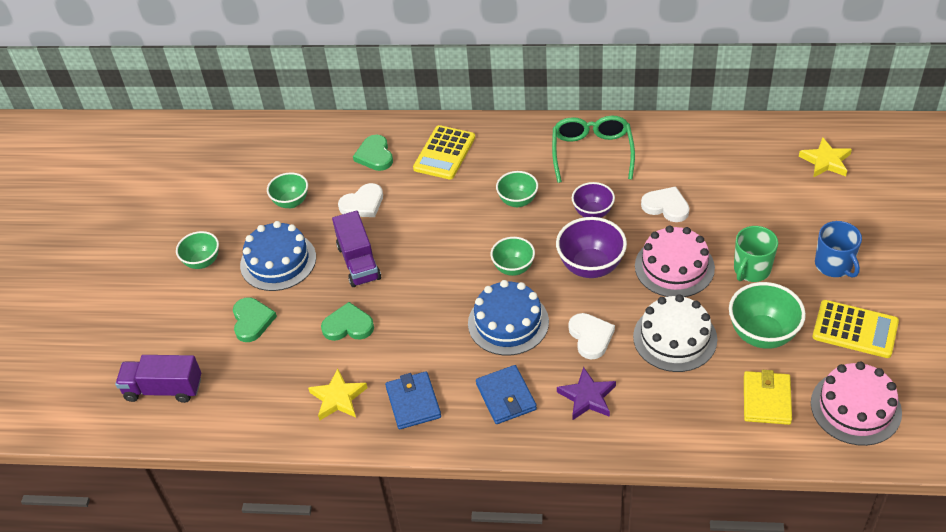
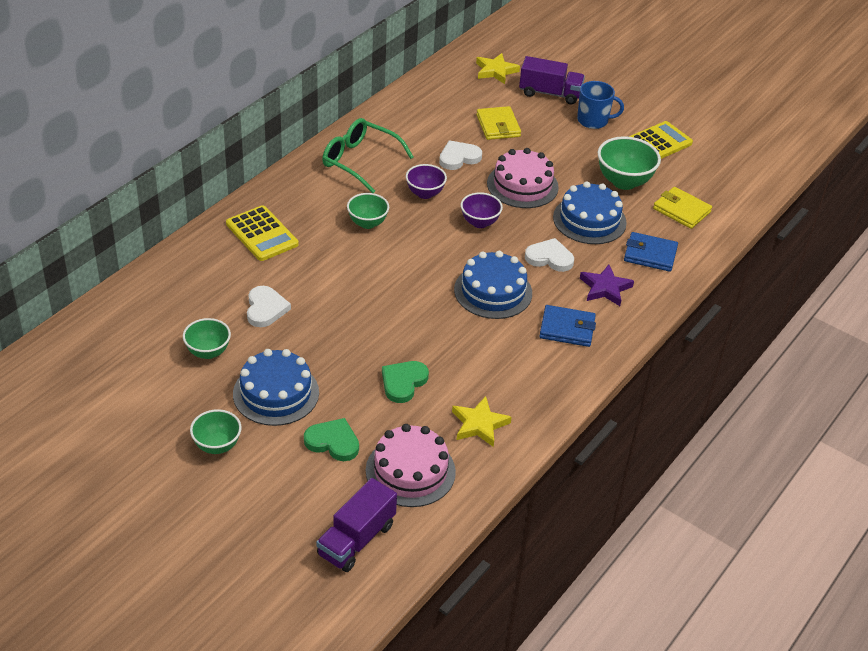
camera: 65 degrees left, 5 degrees down
(358, 262) = (335, 343): purple truck -> purple truck (550, 93)
(375, 155) = (213, 274): green heart -> none
(413, 402) = (525, 382): blue wallet -> blue wallet (650, 254)
(513, 268) = (438, 261): green bowl -> none
(591, 266) = (479, 222): purple bowl -> purple bowl, size x0.64
(675, 338) = (589, 220): white cake -> blue cake
(743, 206) = (498, 126): none -> yellow wallet
(751, 270) = (561, 155): green mug -> none
(855, 407) = (720, 179): pink cake -> pink cake (410, 471)

